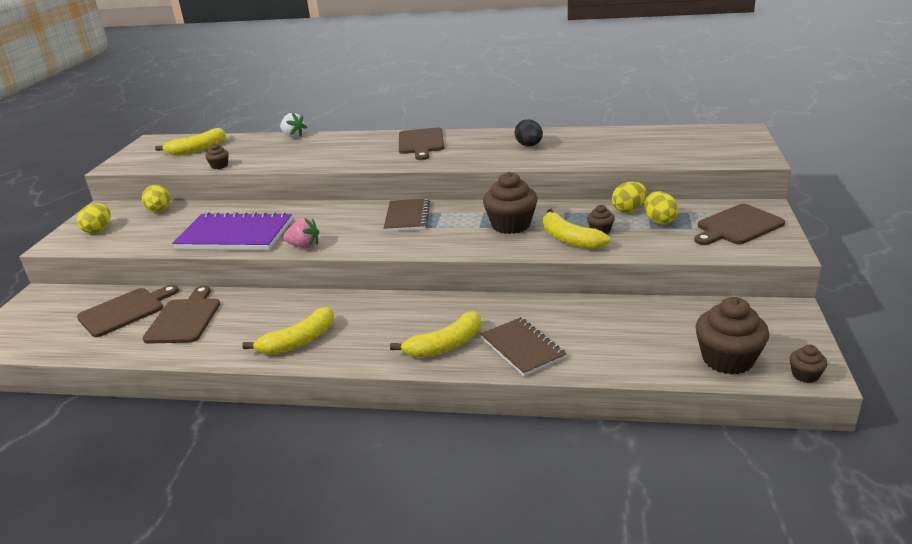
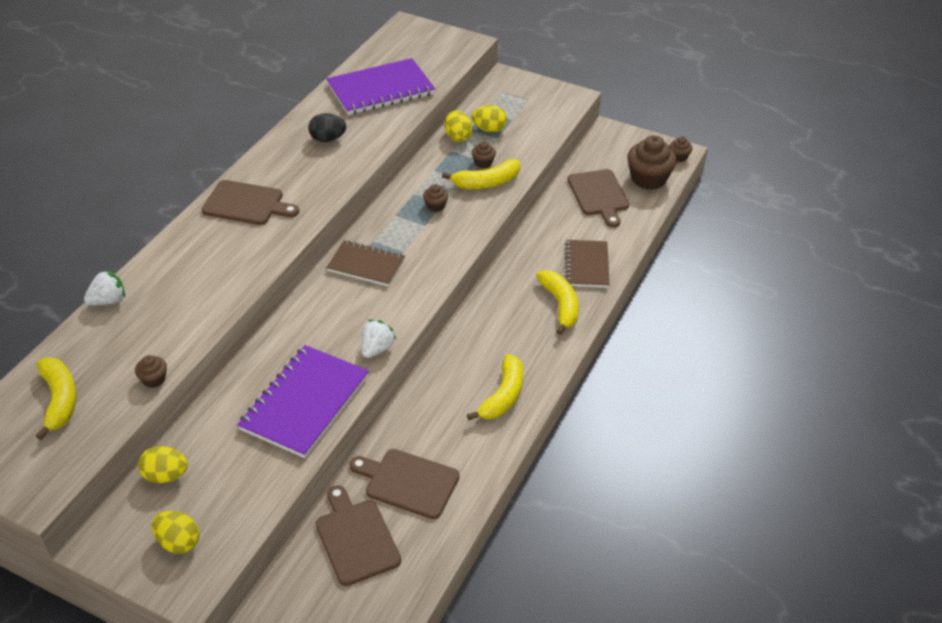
camera: 75 degrees left, 15 degrees up
(299, 341) = (503, 396): yellow banana -> yellow banana turned 45 degrees clockwise
(304, 246) = (376, 349): pink strawberry -> white strawberry
(511, 225) = (435, 206): brown cupcake -> brown cupcake, size x0.48
(522, 348) = (586, 265): brown notebook -> brown notebook turned 75 degrees counterclockwise
(624, 145) = (381, 90): none -> purple notebook
(737, 226) = (525, 99): brown cutting board -> brown cutting board (599, 195)

